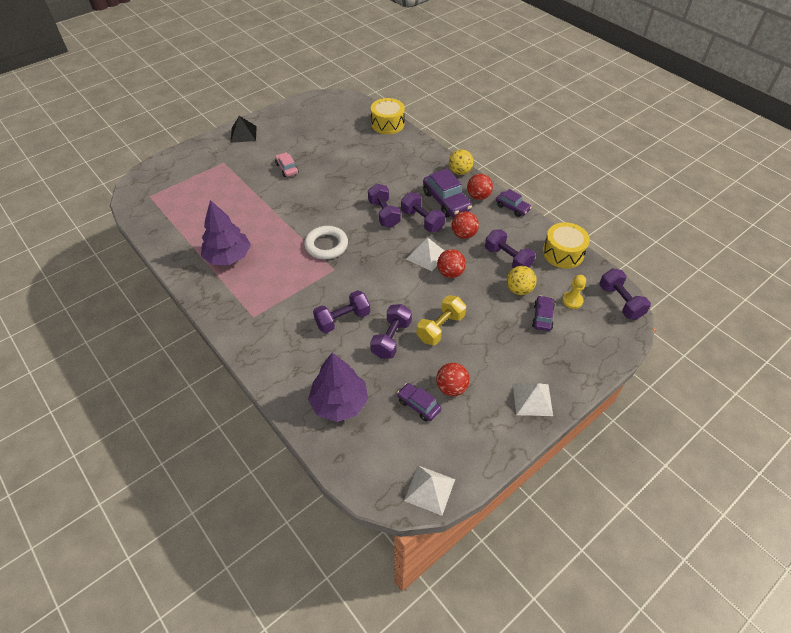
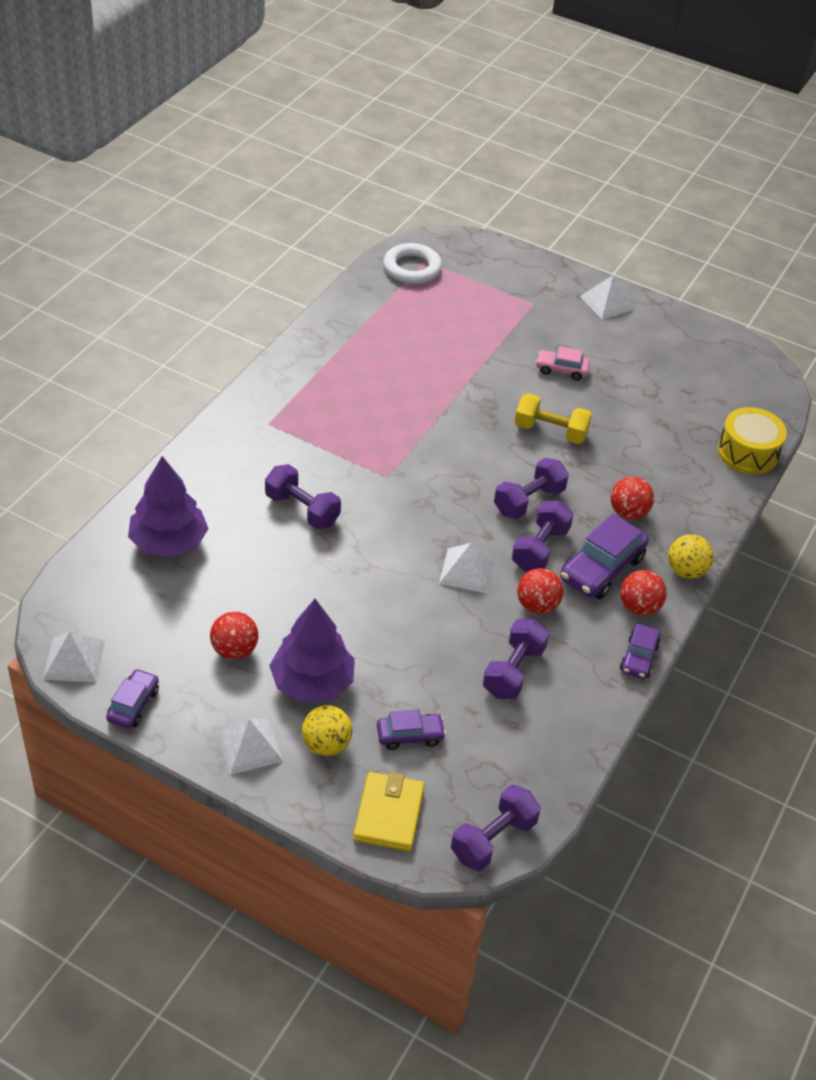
camera: 65 degrees right, 5 degrees down
(228, 257) = (357, 368): purple tree -> purple tree (312, 682)
(243, 134) = (607, 302): black pyramid -> white pyramid
(287, 169) = (561, 370): pink car -> pink car turned 120 degrees counterclockwise
(326, 245) = (429, 456): white ring -> white ring (412, 268)
(391, 339) = (291, 568): purple dumbbell -> none
(418, 405) = (193, 621): purple car -> purple car (133, 705)
(440, 328) = (334, 616): yellow dumbbell -> yellow dumbbell (550, 431)
(450, 273) = (445, 606): red ball -> red ball (628, 513)
(519, 290) = (453, 697): yellow ball -> yellow ball (326, 745)
(563, 253) = (566, 744): yellow drum -> none
(572, 300) = (463, 771): yellow pawn -> none
(596, 343) = (388, 814): none -> yellow wallet

